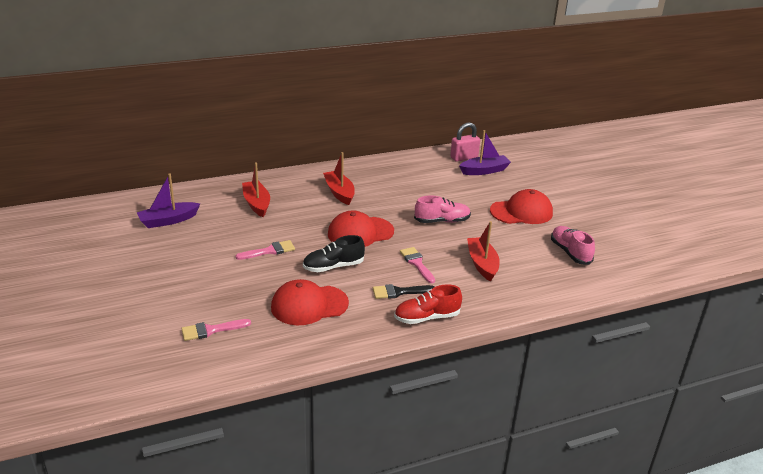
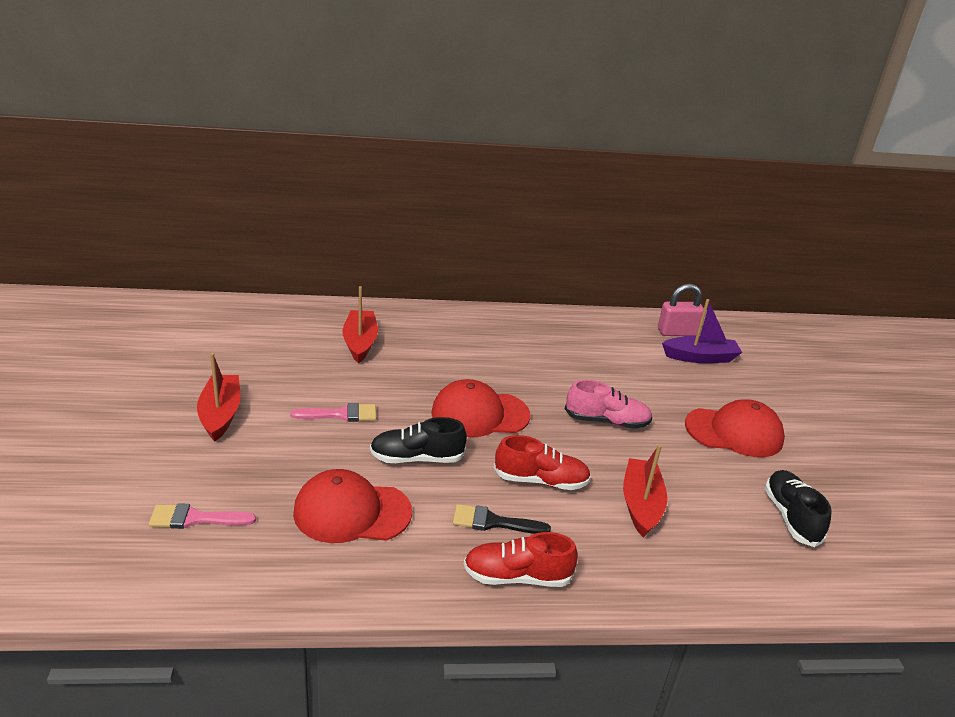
camera: 15 degrees right, 0 degrees up
(168, 220) = (235, 343): purple boat -> none
(339, 193) = (478, 349): red boat -> red boat (220, 414)
(417, 263) = (541, 481): pink brush -> red shoe
(570, 252) = (791, 517): pink shoe -> black shoe

